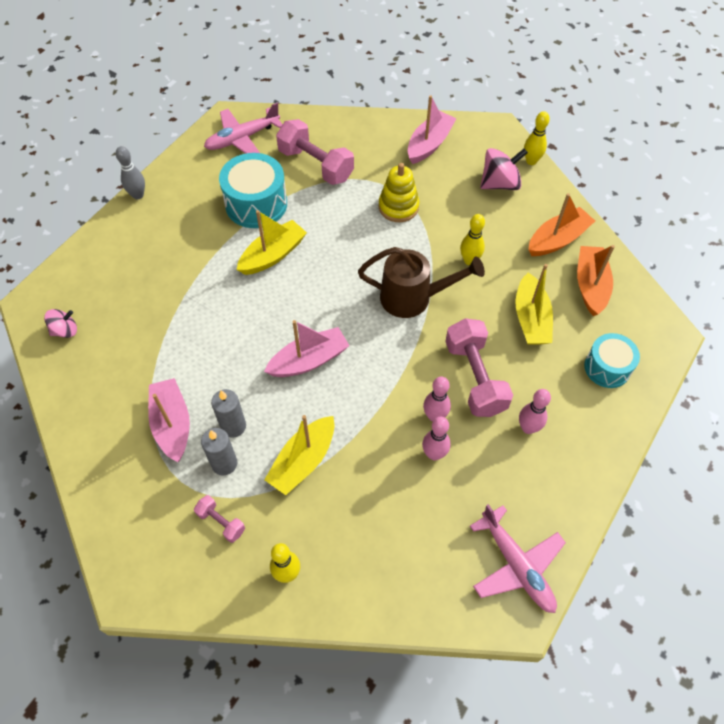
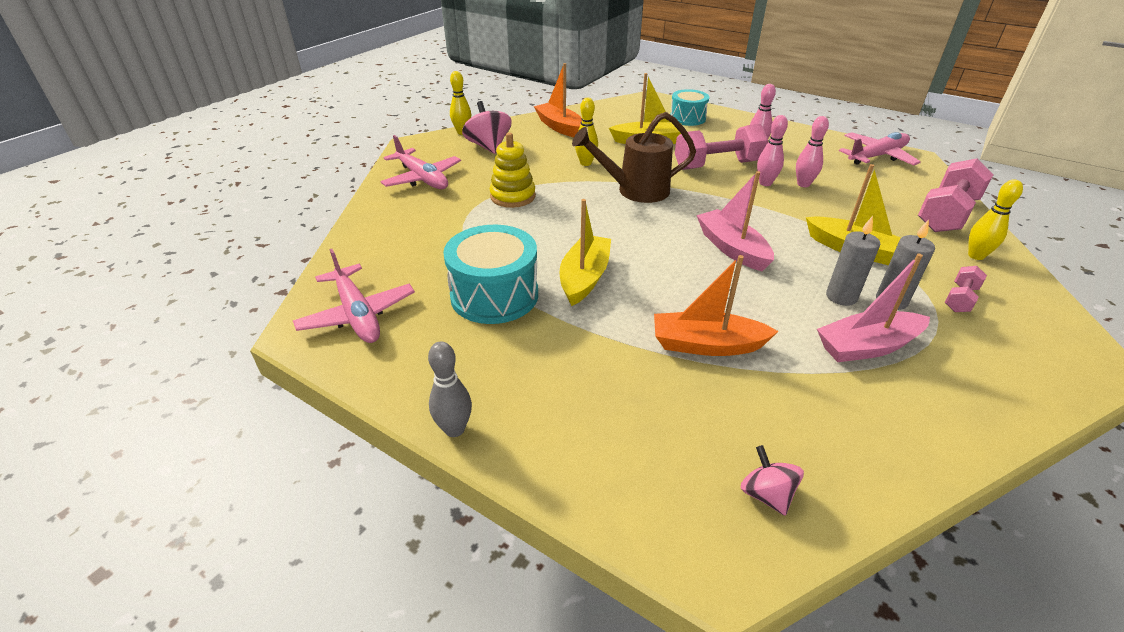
camera: 90 degrees left, 20 degrees down
(273, 255) = (584, 278): yellow boat -> yellow boat turned 60 degrees clockwise
(316, 165) = (433, 249): pink dumbbell -> pink dumbbell (946, 214)
(413, 298) = (635, 190): brown watering can -> brown watering can turned 105 degrees counterclockwise
(429, 144) = (422, 178): pink boat -> pink plane
(590, 285) = (609, 119): orange boat -> orange boat (706, 345)

